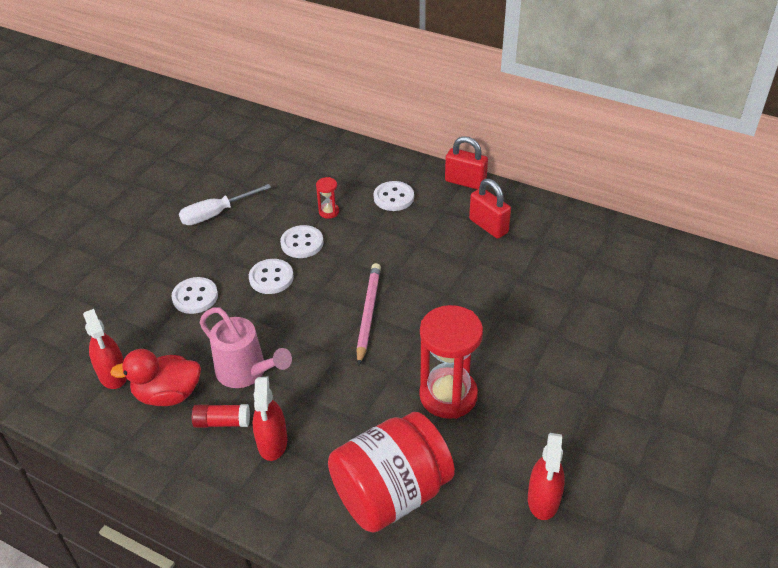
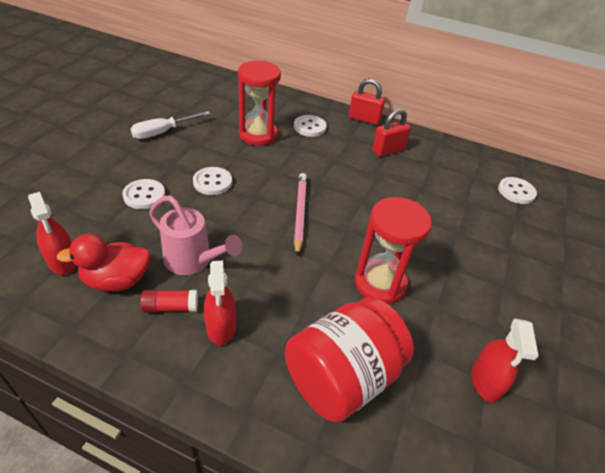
camera: 10 degrees left, 0 degrees up
(302, 243) = (237, 157): white button -> white button (516, 192)
(329, 212) = (258, 135): red hourglass -> red hourglass, size x2.29
(488, 226) = (388, 150): red padlock -> red padlock turned 75 degrees counterclockwise

